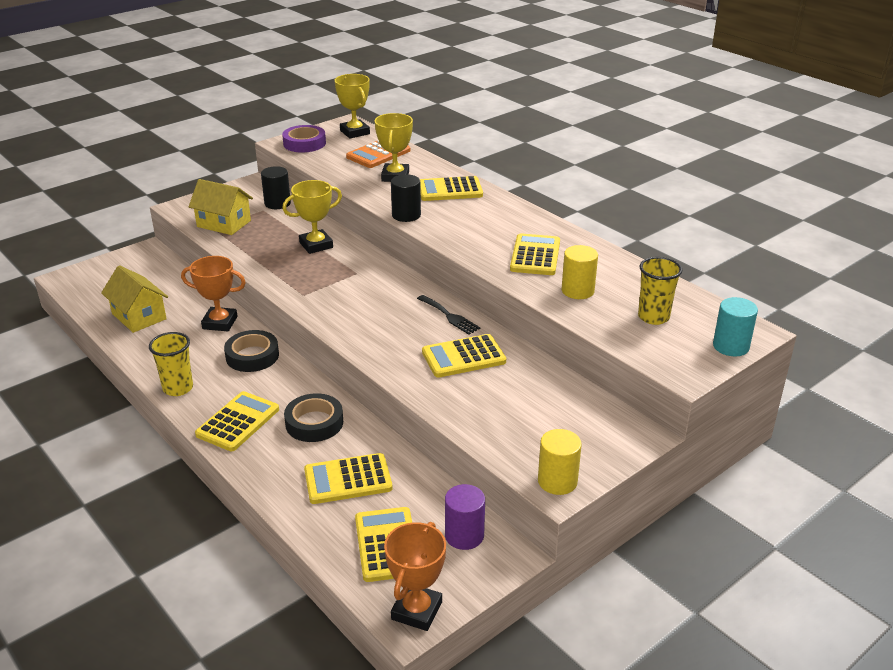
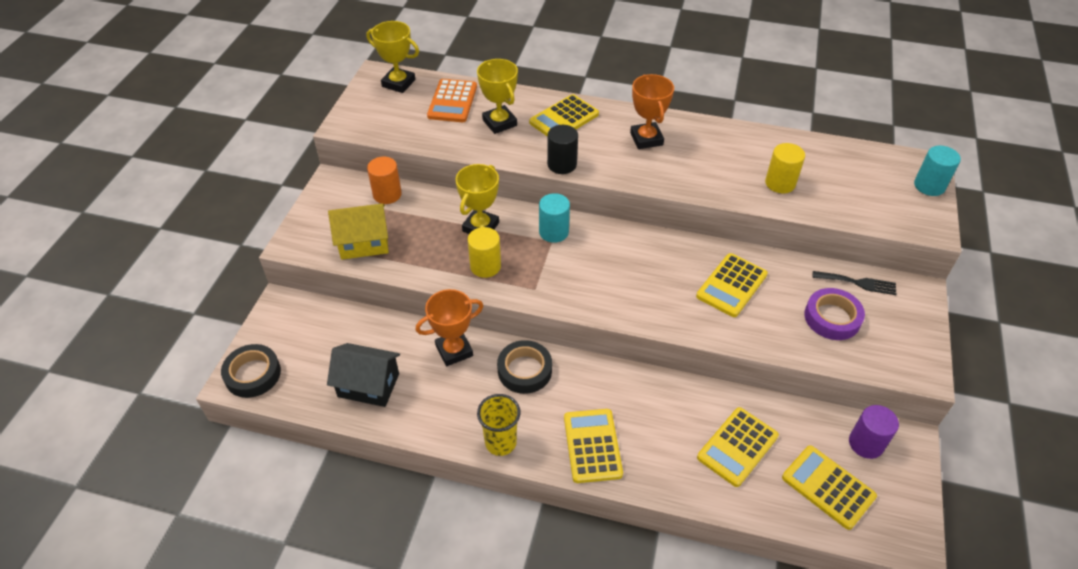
camera: 35 degrees left, 15 degrees up
(139, 316) = (368, 385): yellow house -> black house
(277, 203) = (387, 194): black cylinder -> orange cylinder
(304, 143) = (366, 117): purple tape -> purple tape (832, 318)
(314, 423) = (652, 408): black tape -> black tape (253, 374)
(366, 268) = (553, 232): none -> turquoise cylinder
(417, 611) = (907, 529): orange trophy -> orange trophy (646, 139)
(449, 316) = (676, 249): black fork -> black fork (858, 283)
(535, 256) = (711, 161): yellow calculator -> none
(557, 481) = (916, 365): yellow cylinder -> yellow cylinder (485, 266)
(653, 317) = (856, 183): yellow cup -> none

